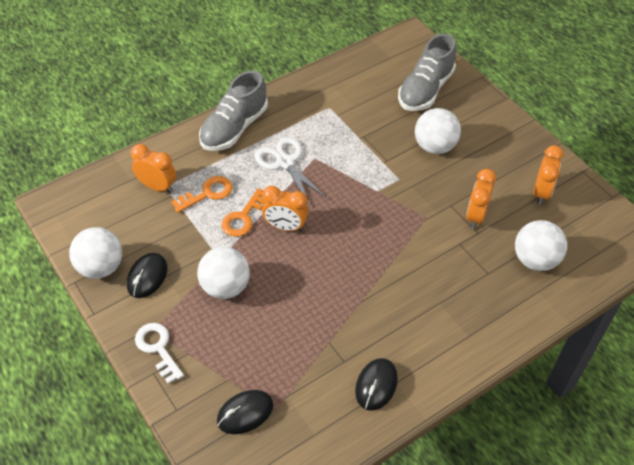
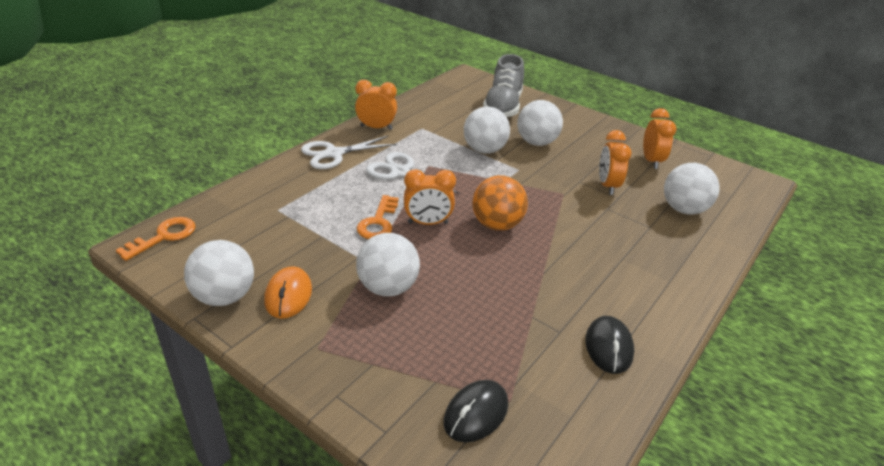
camera: 20 degrees left, 15 degrees down
(147, 277) = (288, 295): black mouse -> orange mouse
(157, 186) = (268, 211): orange clock -> orange clock (376, 128)
(158, 348) = (331, 367): white key -> none
(207, 193) = (328, 209): orange key -> orange key (164, 237)
(234, 128) = (334, 154): grey shoe -> white scissors
(345, 241) = (496, 224): none -> orange ball
(377, 148) = (484, 150): none -> white ball

